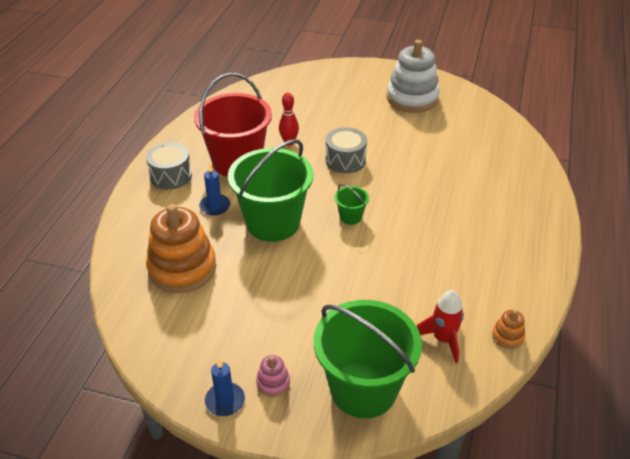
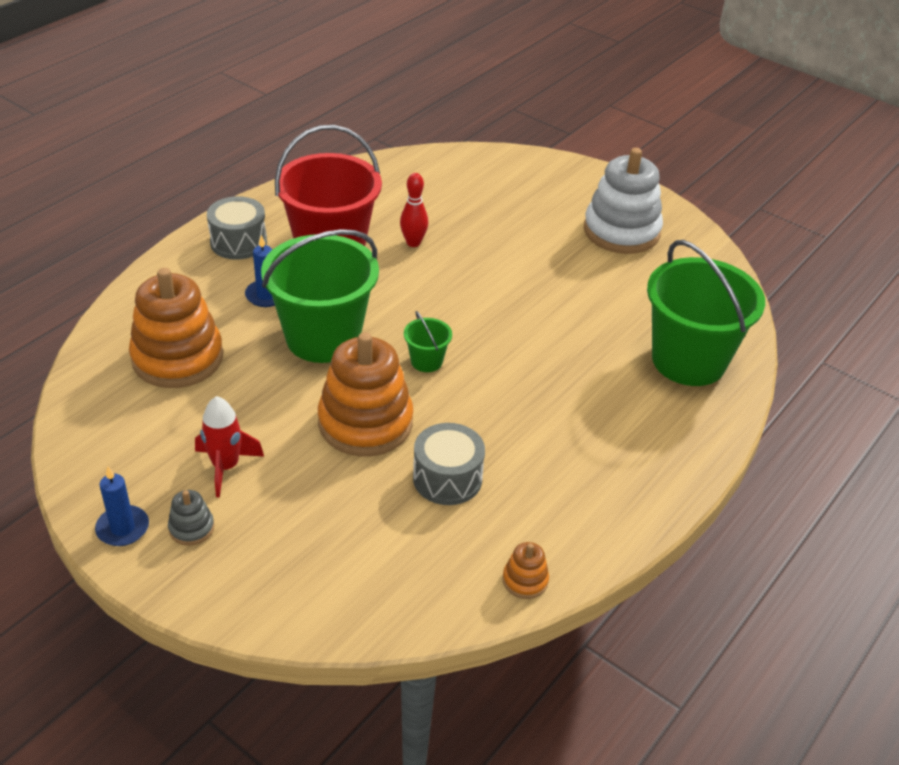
camera: 20 degrees right, 0 degrees up
(273, 383) = (191, 528): pink stacking toy -> grey stacking toy
(339, 270) = (365, 423): none -> orange stacking toy
(345, 160) = (471, 287): grey drum -> grey drum (447, 478)
(363, 389) = (293, 576): green bucket -> green bucket (688, 360)
(443, 339) = (436, 553): red rocket -> red rocket (226, 467)

